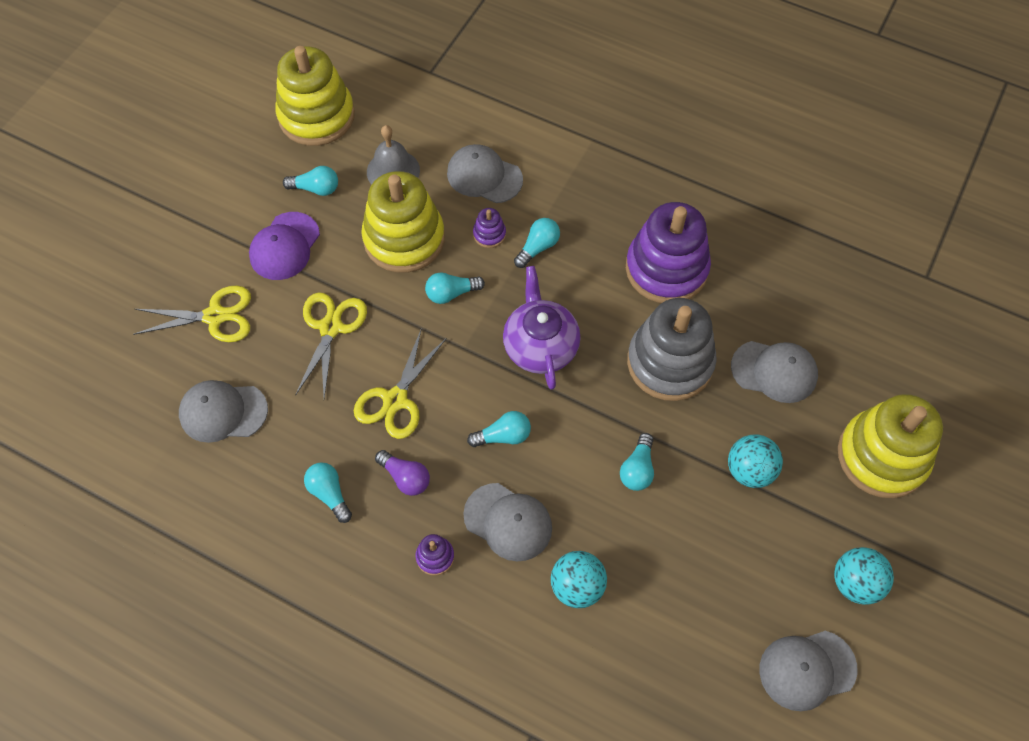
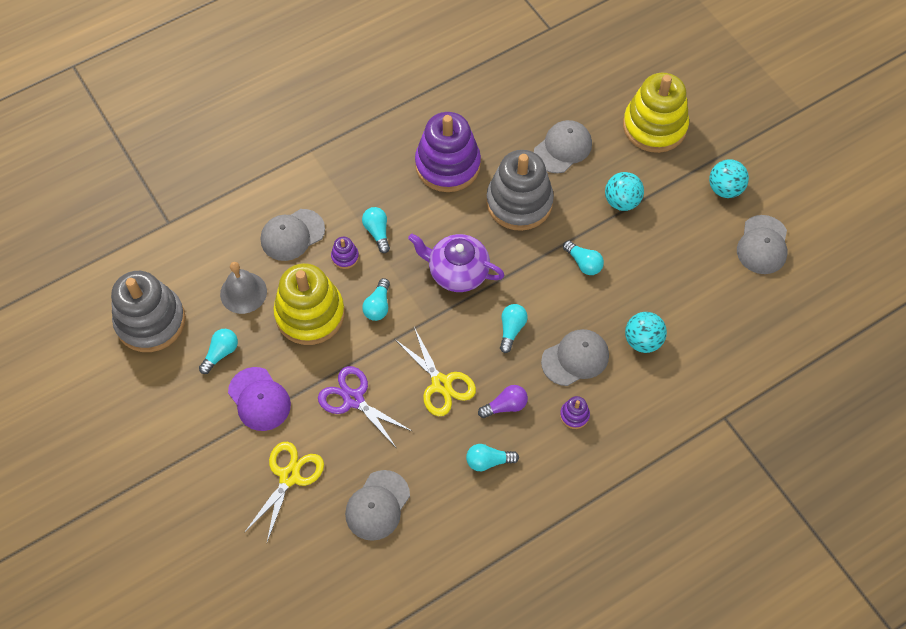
camera: 60 degrees left, 0 degrees up
(316, 116) = (150, 321): yellow stacking toy -> grey stacking toy
(331, 327) = (353, 399): yellow scissors -> purple scissors

